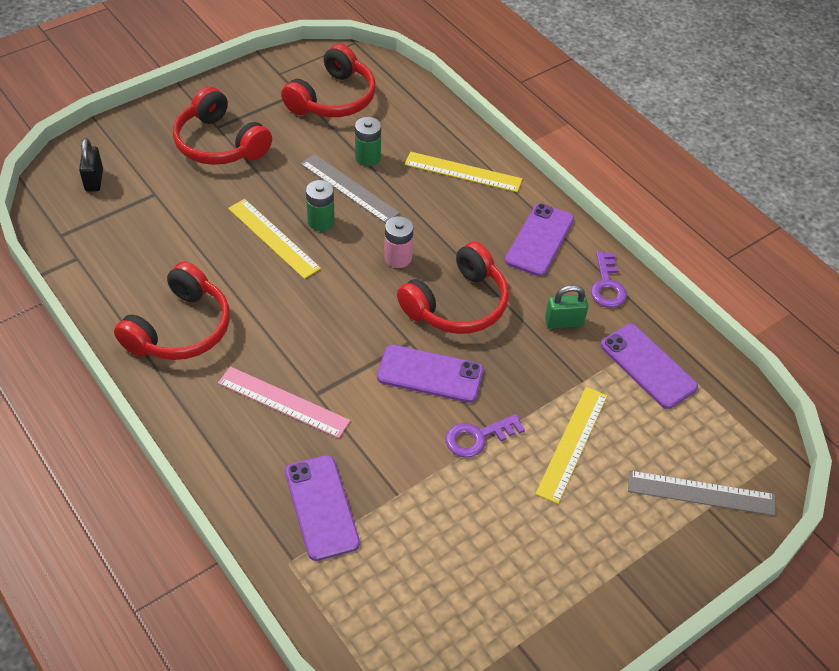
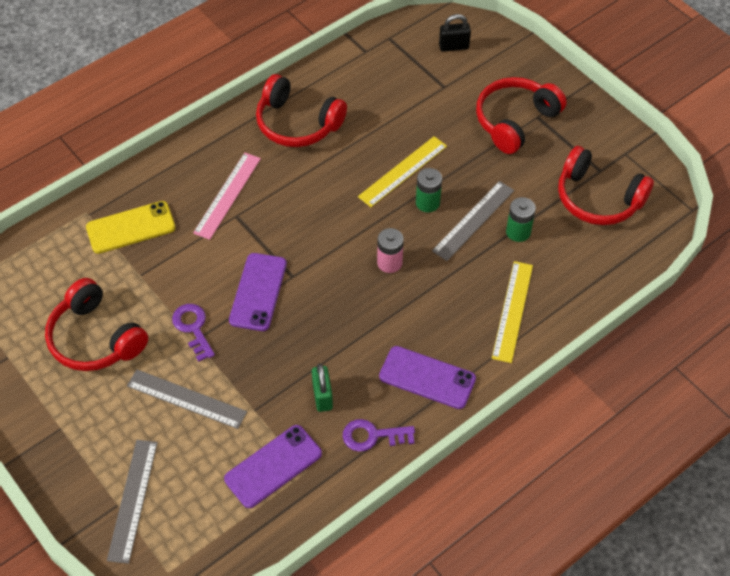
camera: 90 degrees right, 5 degrees up
(321, 507) = (131, 227): purple phone -> yellow phone
(457, 304) = (337, 310): red headphones -> red headphones (95, 338)
(572, 443) = (186, 399): yellow ruler -> grey ruler

